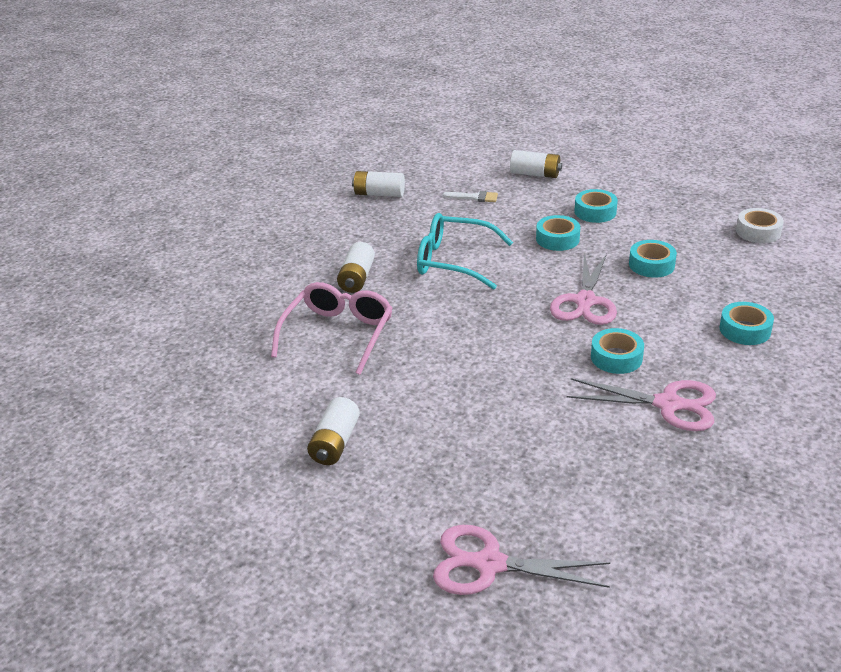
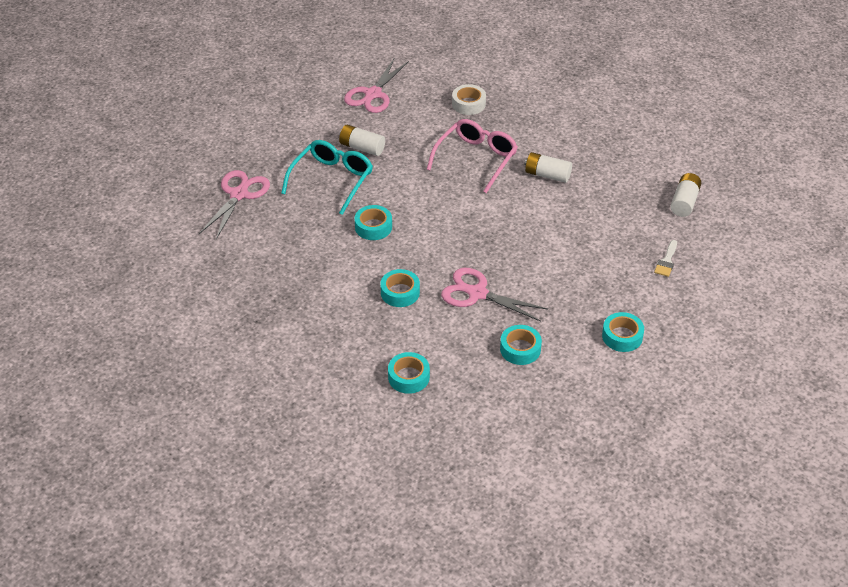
camera: 100 degrees right, 10 degrees up
(338, 334) = (476, 159): pink glasses -> pink glasses turned 90 degrees counterclockwise
(453, 261) = (558, 230): turquoise glasses -> turquoise glasses (332, 180)
(535, 174) = (707, 312): white battery -> none
(557, 239) = (578, 299): turquoise tape -> turquoise tape (373, 227)
(668, 404) = (338, 305): pink scissors -> pink scissors (373, 94)
(758, 232) = (558, 444): white tape -> white tape (468, 104)

